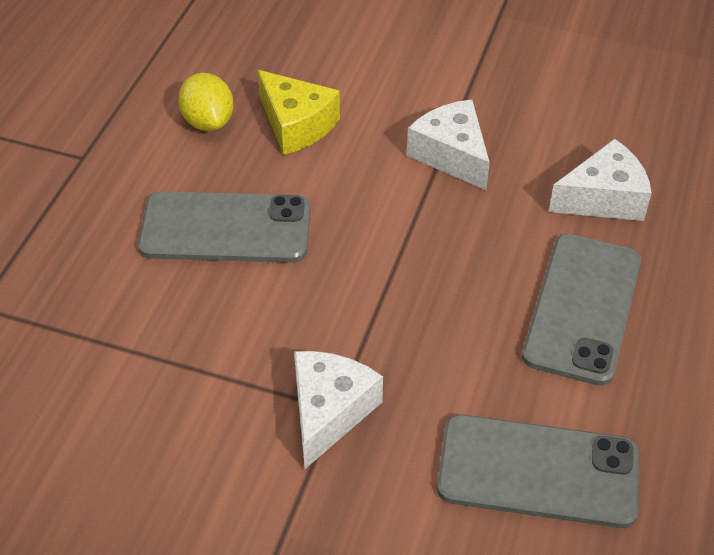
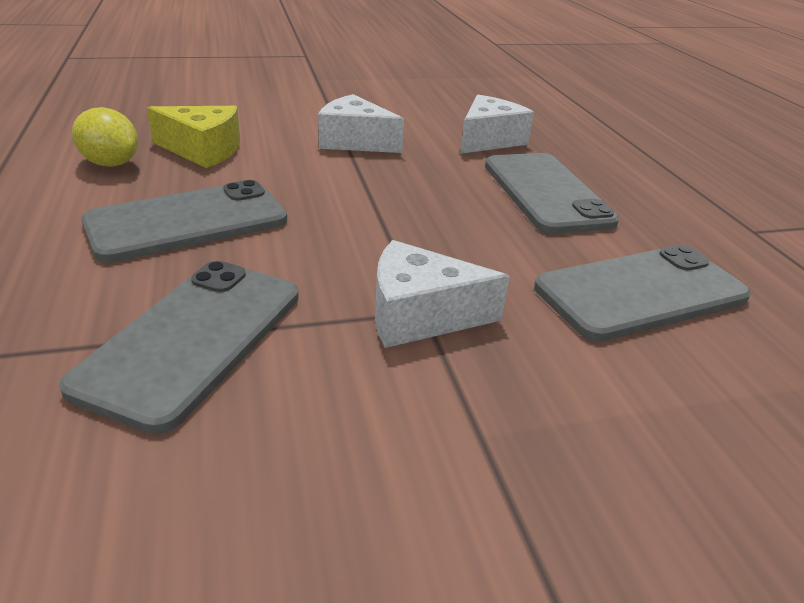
camera: 35 degrees left, 15 degrees down
(159, 363) = (193, 339): none -> grey phone
(329, 412) = (420, 315): white cheese -> white cheese turned 75 degrees counterclockwise

